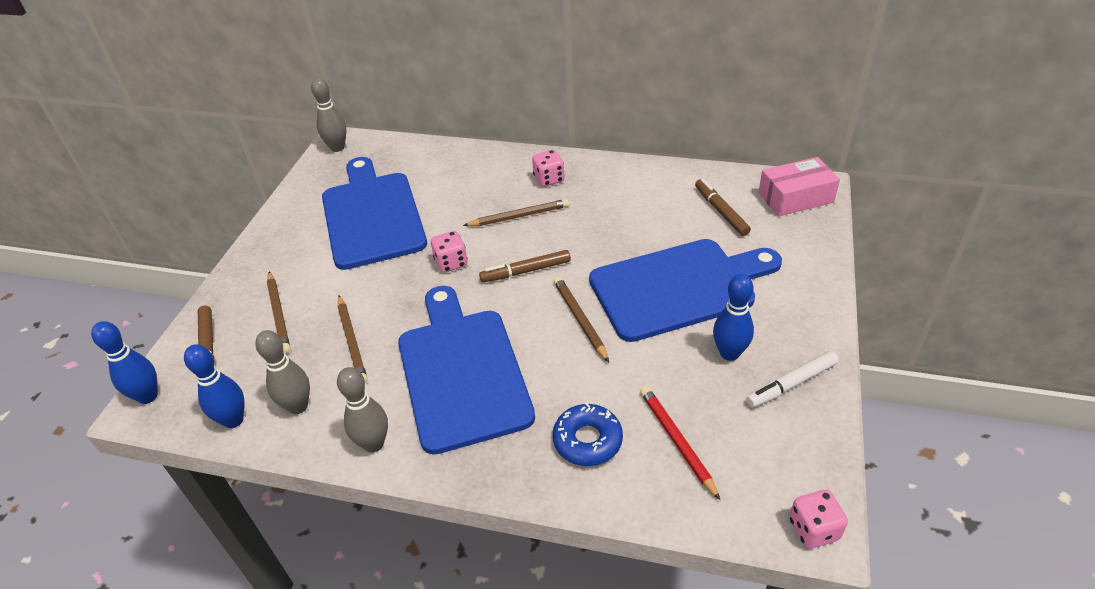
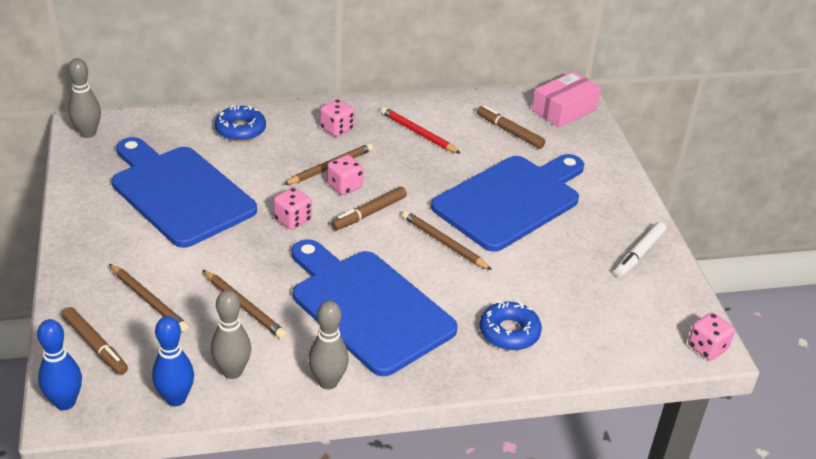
camera: 30 degrees left, 5 degrees down
(462, 165) = (240, 130): none -> blue donut
(520, 238) = (345, 186): none -> pink dice
(677, 441) = (578, 315): red pencil -> red pencil (418, 133)
(729, 353) = (581, 242): blue bowling pin -> none

